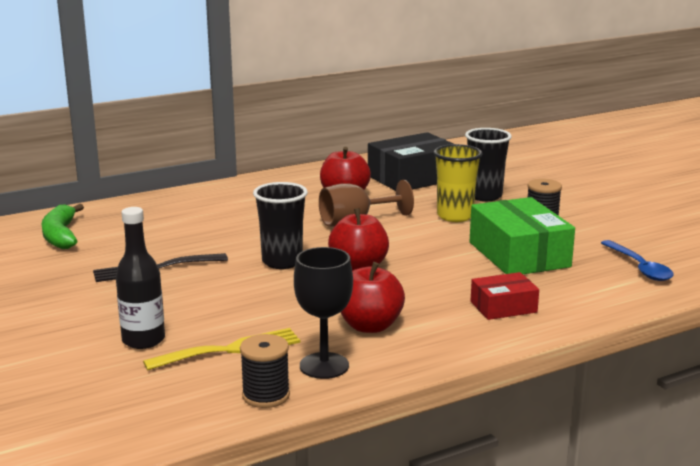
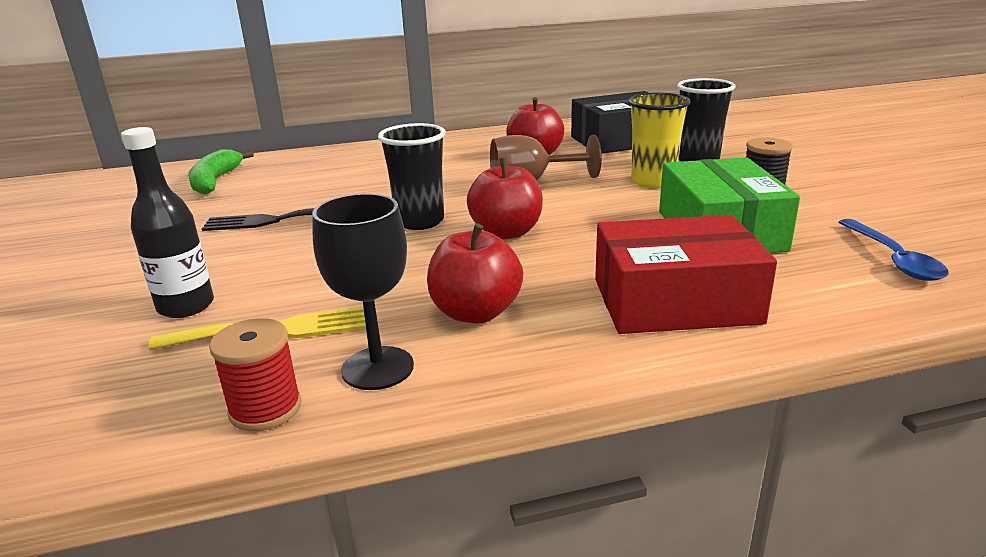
camera: 15 degrees right, 5 degrees up
(266, 395) = (265, 409): black spool -> red spool
(503, 307) = (675, 301): red box -> red box, size x1.83

